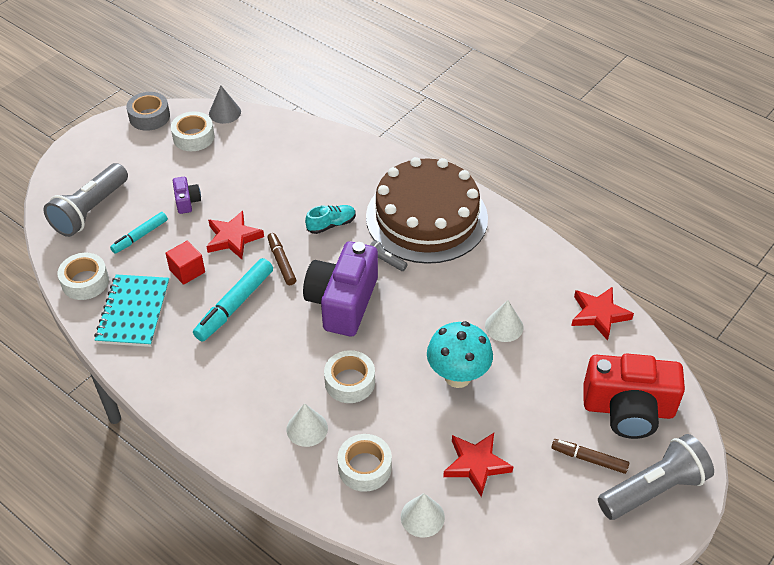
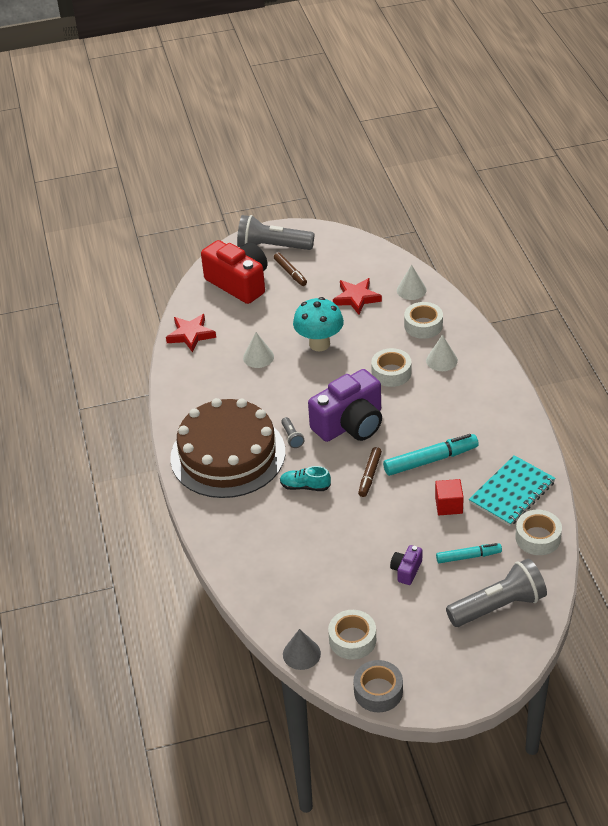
camera: 140 degrees left, 5 degrees down
(233, 238) = (392, 515): red star -> none

